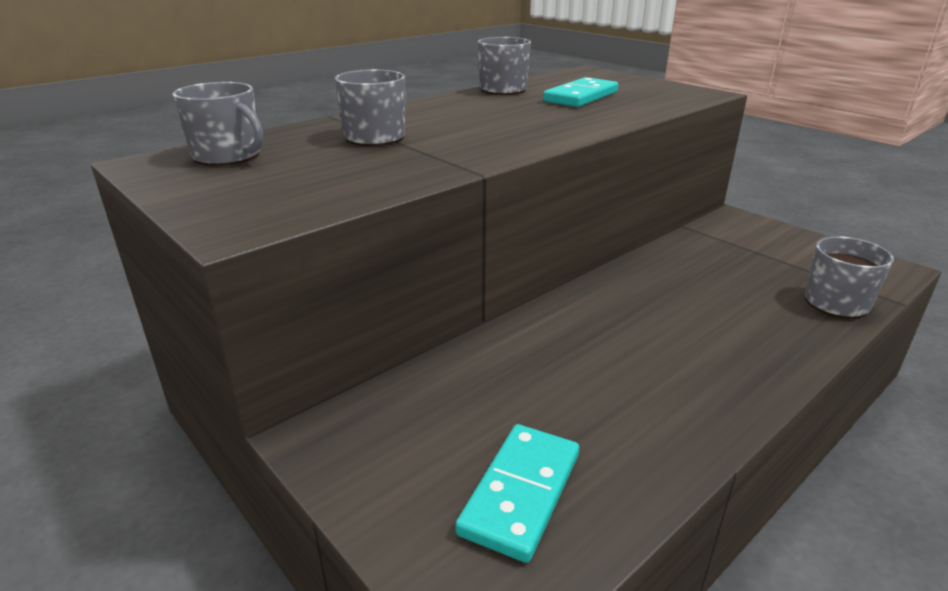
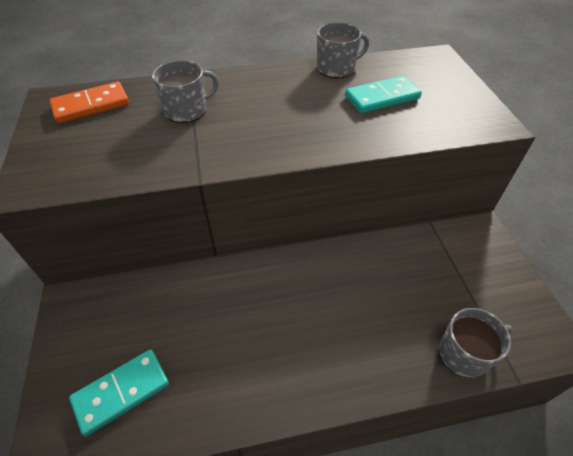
camera: 30 degrees right, 20 degrees up
(228, 156) = (91, 105): grey mug -> orange domino

